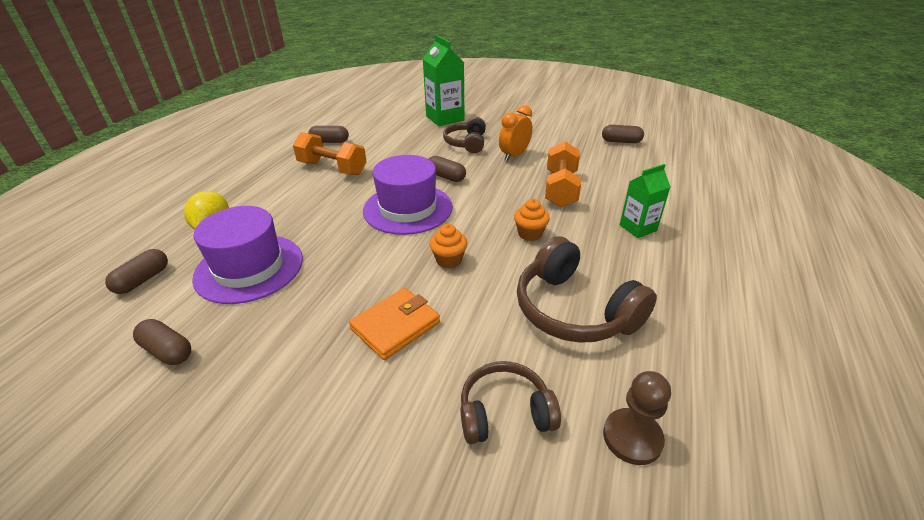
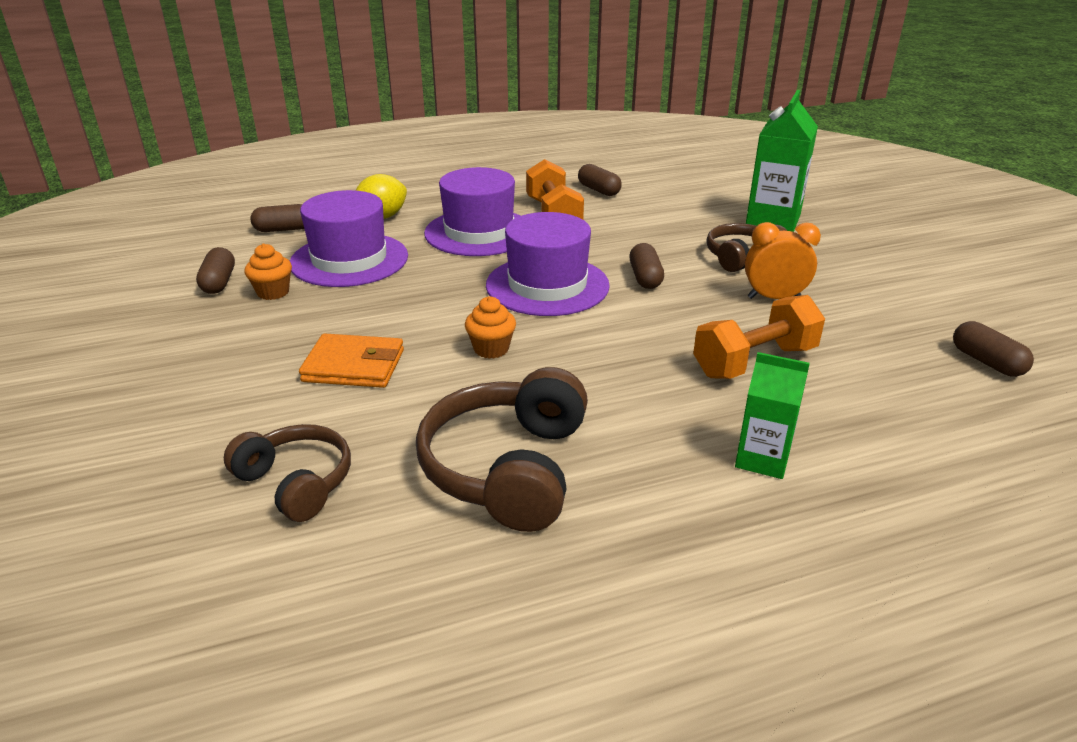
camera: 50 degrees right, 5 degrees down
(306, 201) = (479, 232): none -> purple hat
(530, 234) = (615, 379): orange cupcake -> orange cupcake (273, 292)
(632, 437) = (334, 590): brown pawn -> none

